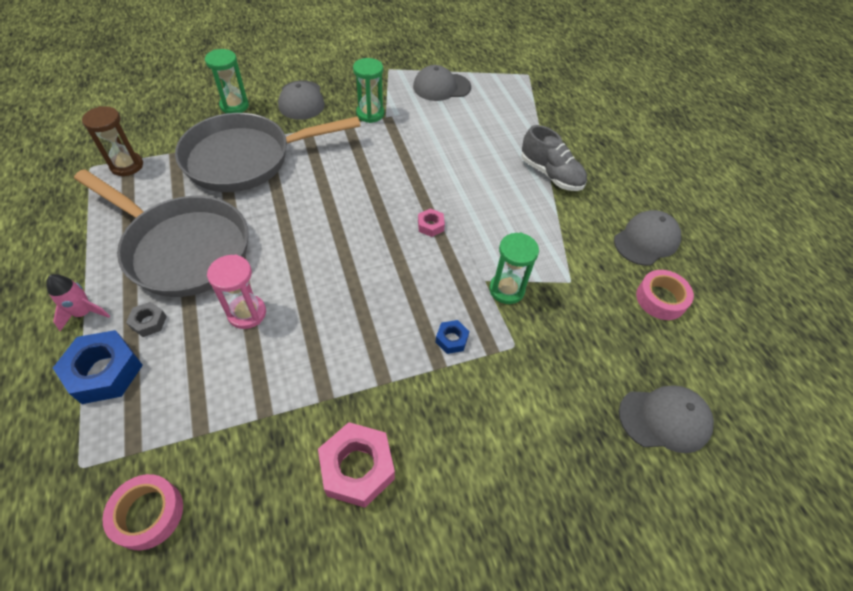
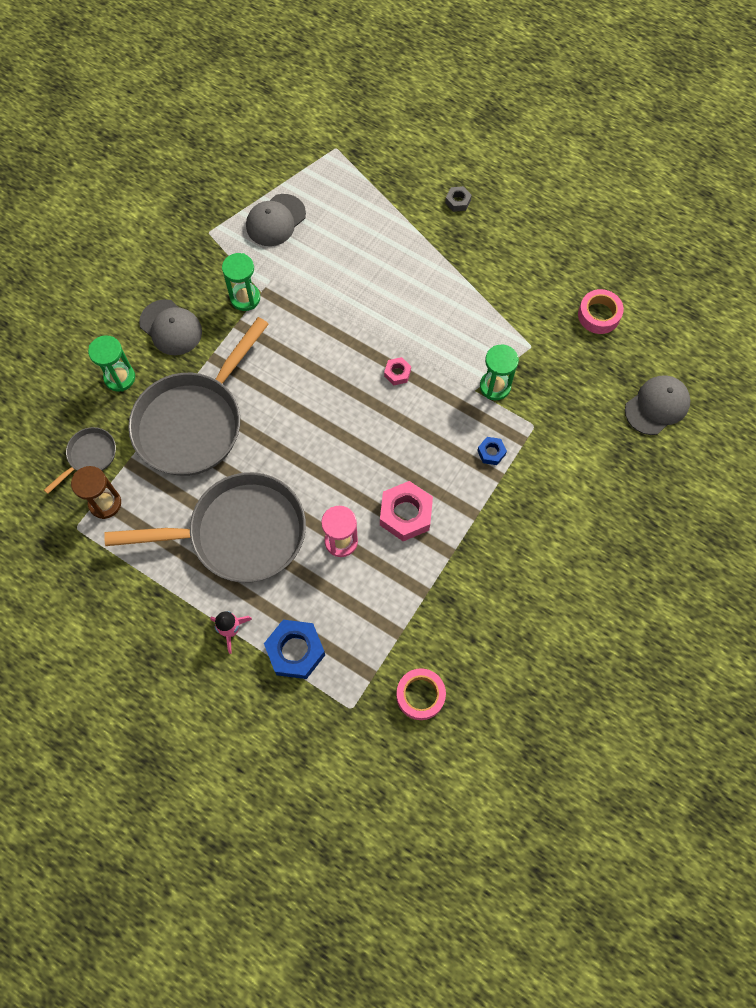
camera: 35 degrees left, 15 degrees up
(149, 322) = (283, 600): grey nut -> grey nut (458, 201)
(157, 134) = (89, 456): none -> grey pan
(357, 468) = (509, 577): pink nut -> pink nut (405, 514)
(550, 174) = (444, 255): grey shoe -> none
(646, 240) = (556, 269): grey cap -> none

